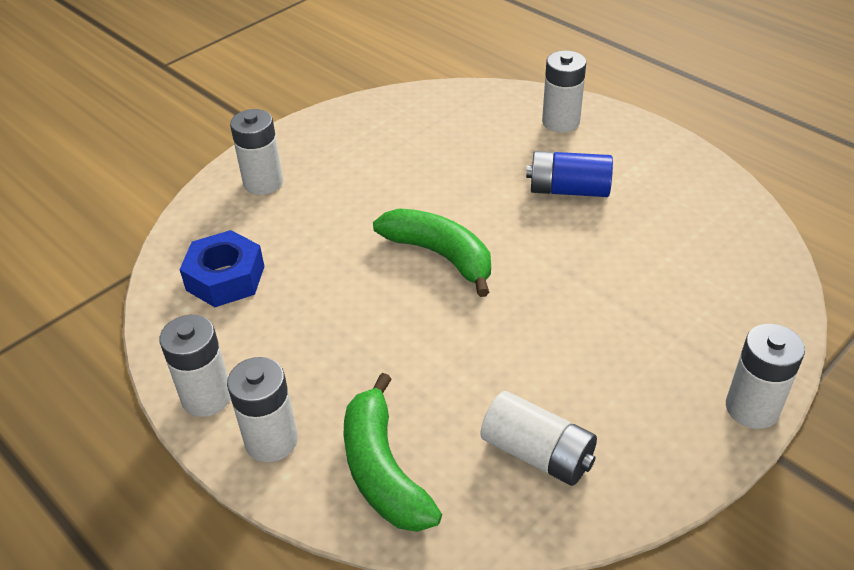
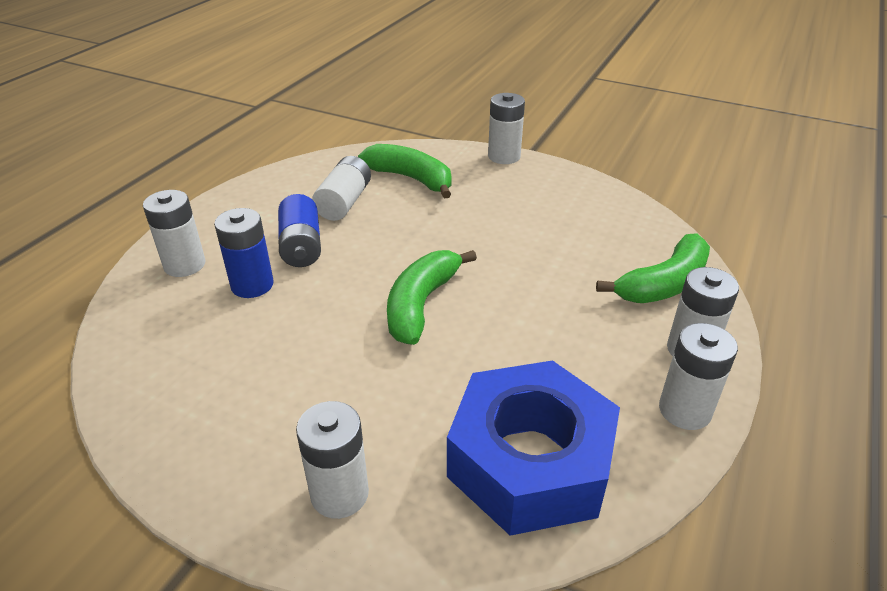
camera: 110 degrees left, 5 degrees down
(225, 278) = (529, 461): blue nut -> blue nut, size x1.71
(514, 157) = (252, 285): none -> blue battery
(537, 453) = (596, 223): white battery -> white battery (344, 202)
(697, 293) = (411, 179): none -> green banana

